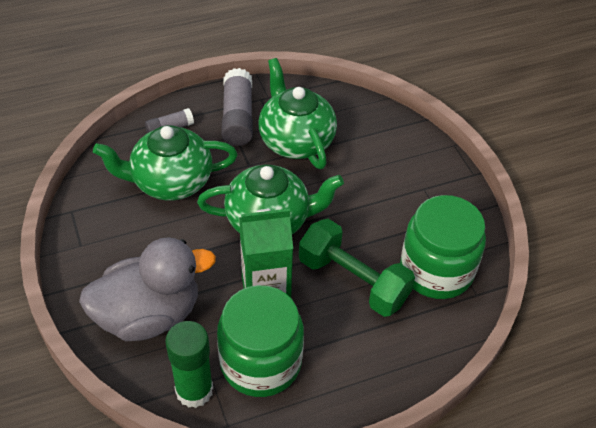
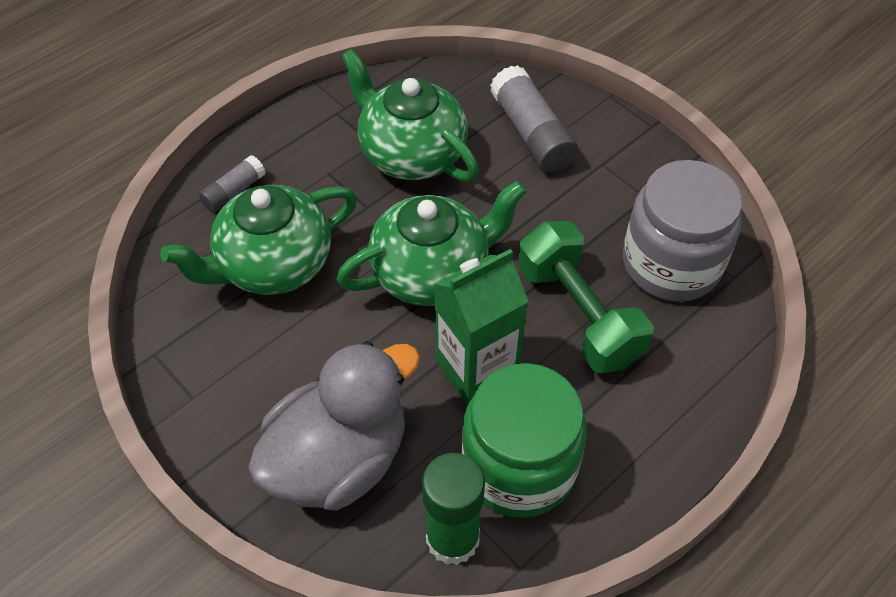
camera: 20 degrees left, 5 degrees up
(238, 117) = (319, 147): grey glue stick -> grey glue stick (532, 133)
(353, 281) = (578, 314): green dumbbell -> green dumbbell turned 45 degrees clockwise
(436, 270) = (671, 263): green jar -> grey jar

